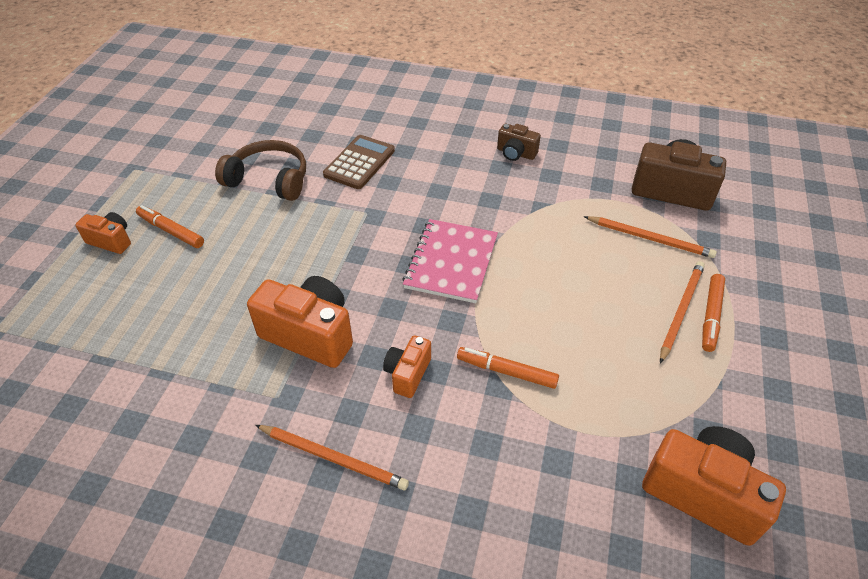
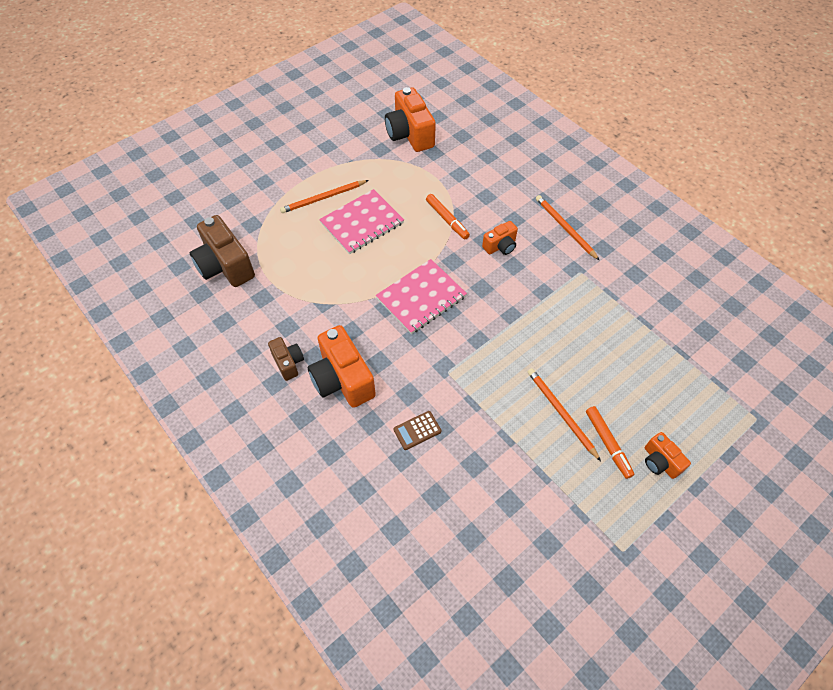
camera: 145 degrees left, 10 degrees up
(269, 180) = (504, 457): brown headphones -> none
(310, 334) = (542, 298): orange camera -> orange camera (342, 379)
(359, 163) = (417, 430): brown calculator -> brown calculator, size x0.61
(601, 306) = (362, 223): none -> pink notebook
(650, 239) = (284, 243): orange pencil -> orange pencil (561, 413)
(711, 316) = (312, 187): orange marker -> none

